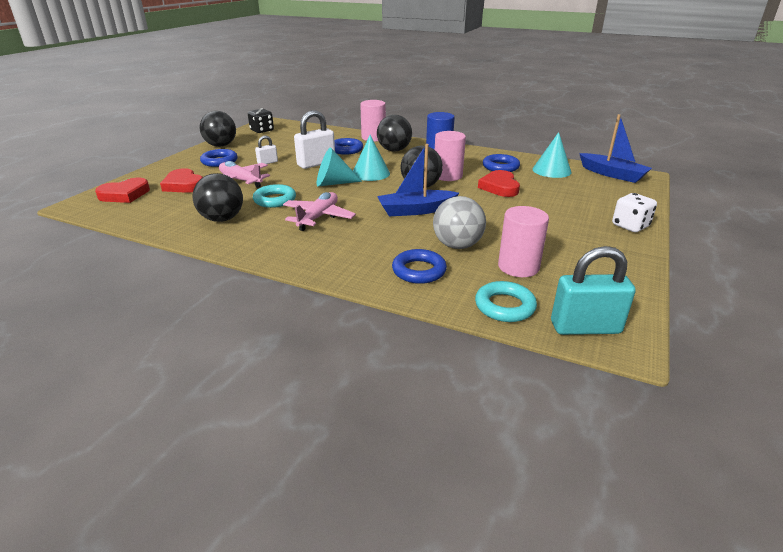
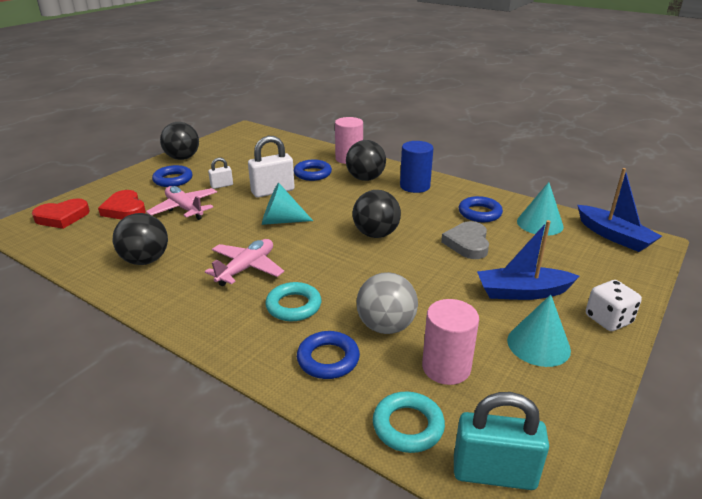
camera: 10 degrees right, 0 degrees up
(262, 130) = (232, 140): black dice -> none
(275, 200) = (209, 239): turquoise ring -> turquoise ring (293, 306)
(370, 173) = (327, 210): turquoise cone -> turquoise cone (538, 345)
(415, 210) = (357, 269): blue boat -> blue boat (522, 292)
(447, 176) = (412, 221): pink cylinder -> none
(499, 187) = (467, 243): red heart -> grey heart

